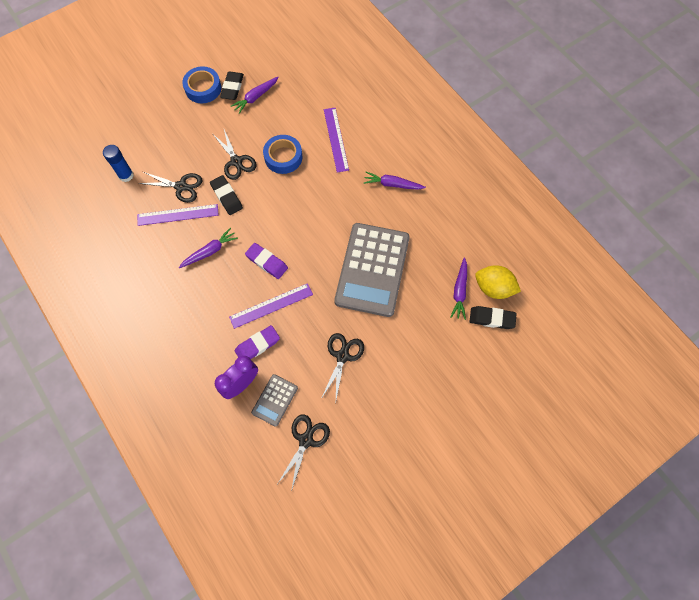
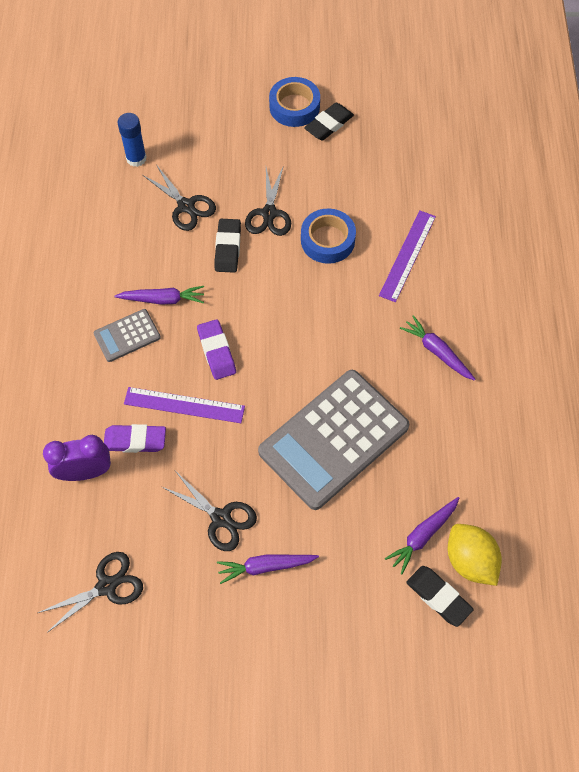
camera: 35 degrees right, 5 degrees down
(178, 215) = (158, 236): purple ruler -> none
(255, 97) = (348, 151): purple carrot -> purple carrot (265, 566)
(274, 400) = (107, 516): grey calculator -> grey calculator (127, 335)
(342, 356) = (221, 518): black scissors -> black scissors turned 75 degrees clockwise

